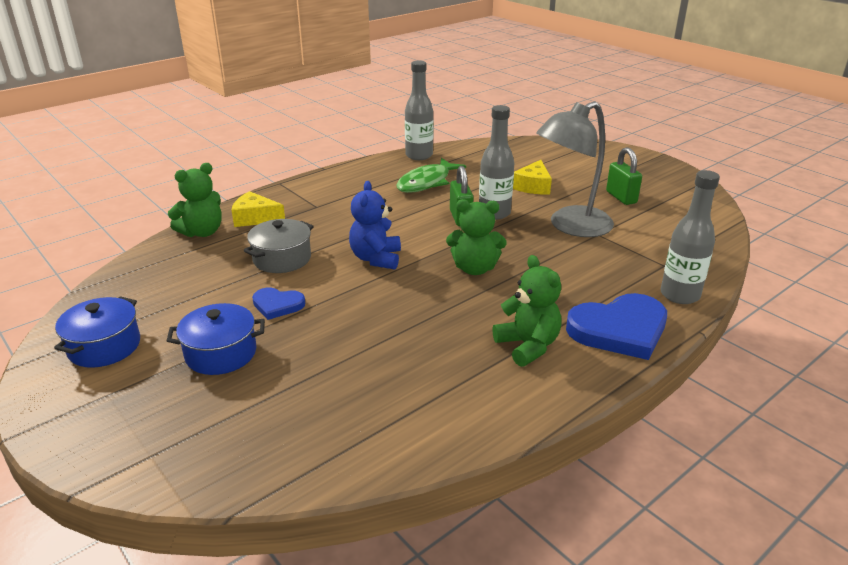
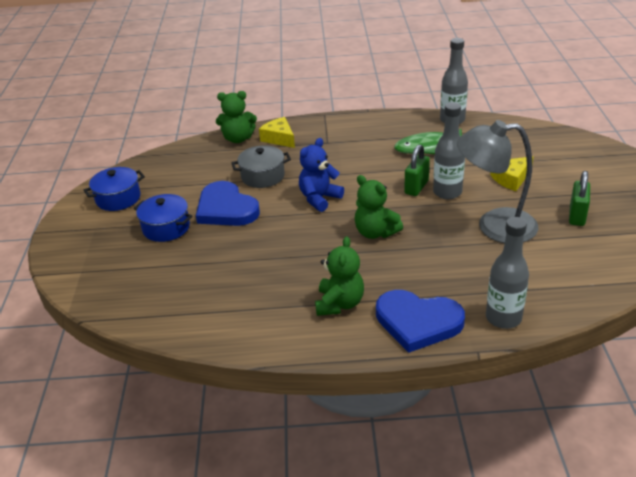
camera: 40 degrees right, 5 degrees up
(277, 305) = (226, 209): blue heart -> blue heart, size x1.87

